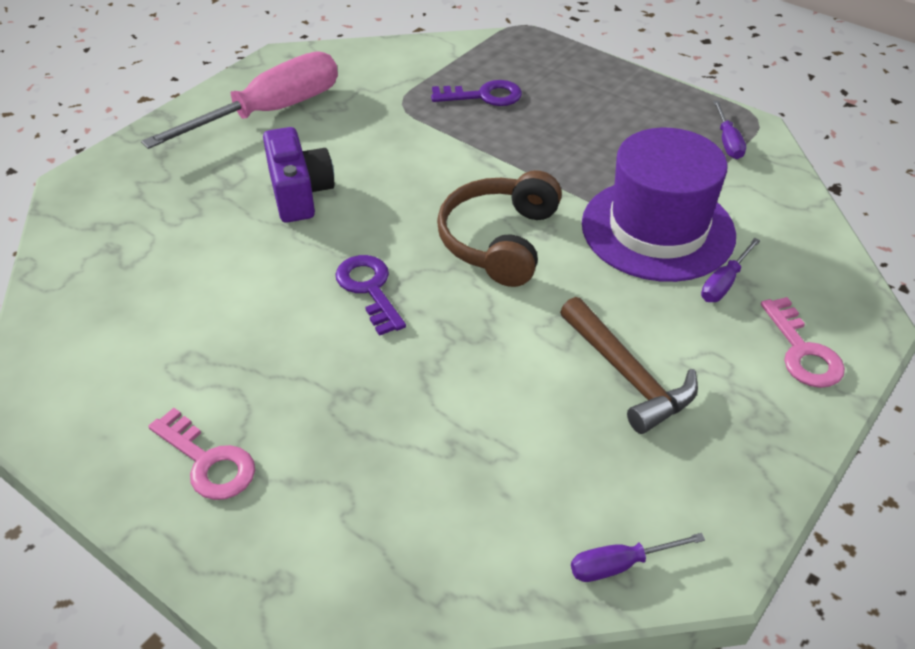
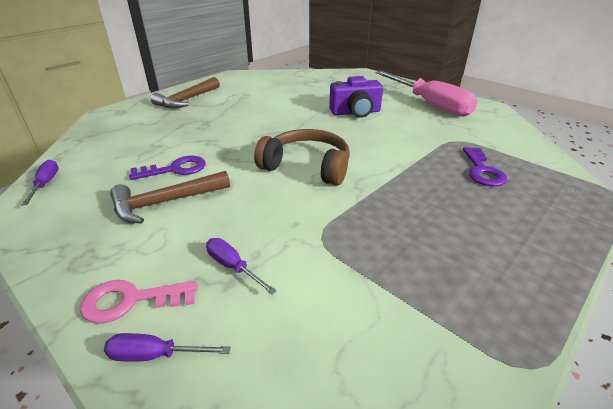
camera: 95 degrees right, 10 degrees down
(208, 462) = (187, 100): pink key -> brown hammer
(369, 289) = (274, 128): purple key -> purple key (175, 169)
(658, 229) = (310, 238): purple hat -> none
(728, 142) = (462, 320): purple screwdriver -> purple screwdriver (155, 355)

